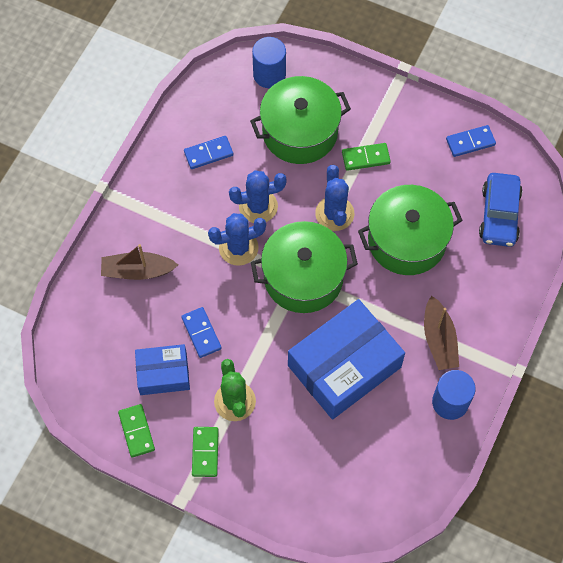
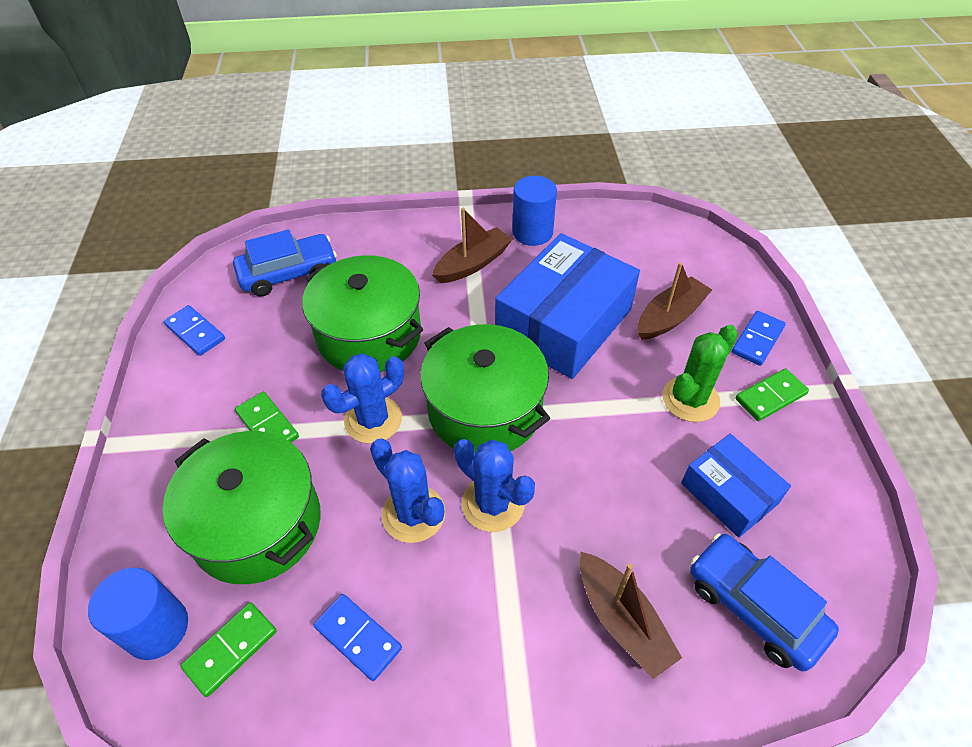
camera: 120 degrees left, 15 degrees down
(101, 336) = (754, 606): none -> blue car
(136, 431) = (821, 480): green domino -> green domino (231, 650)
(201, 333) = (642, 480): blue domino -> blue domino (757, 340)
(306, 440) = (670, 317): none -> brown boat
(344, 366) = (564, 323): blue box -> blue box turned 75 degrees counterclockwise

